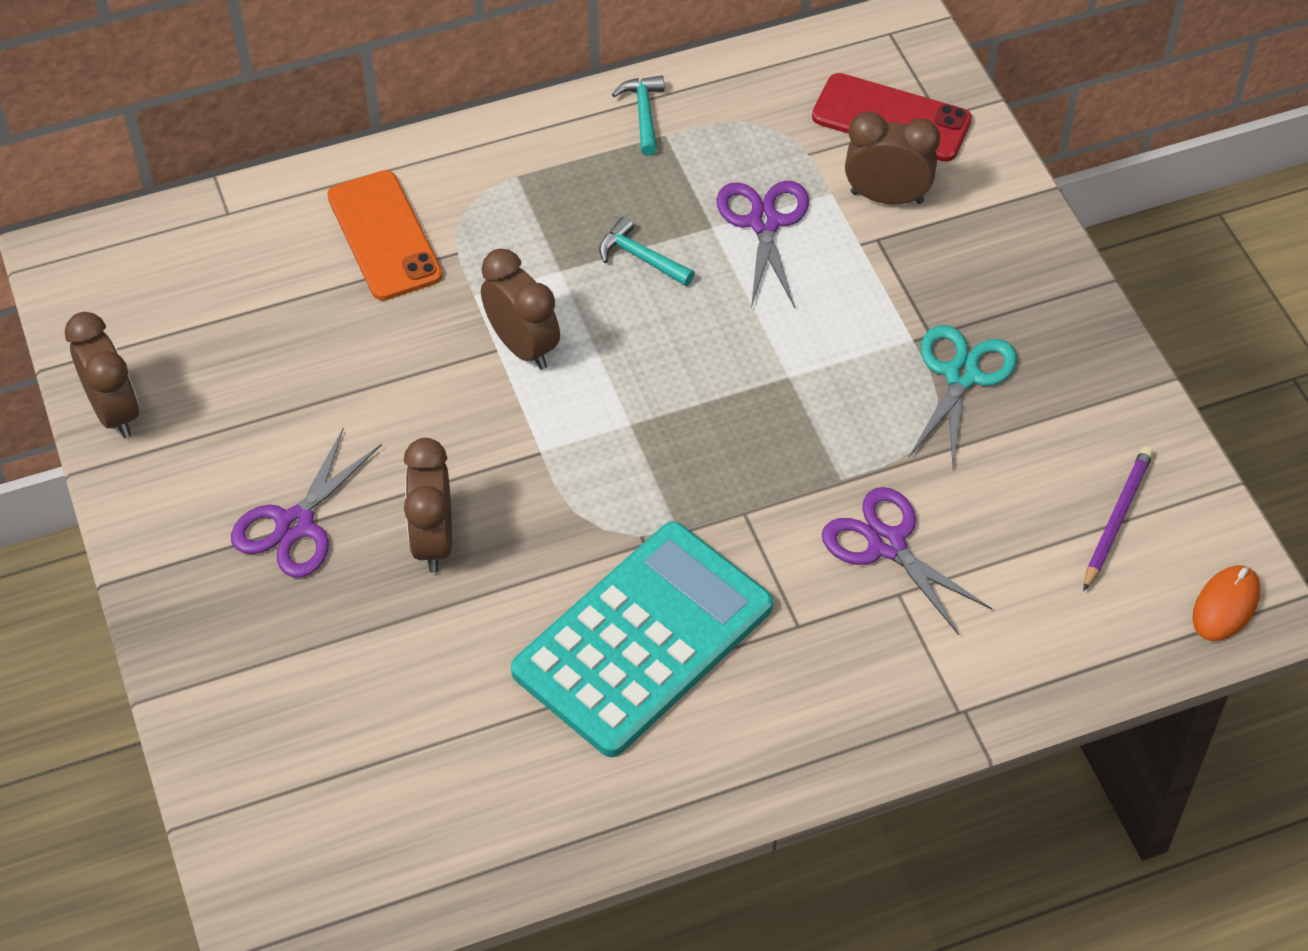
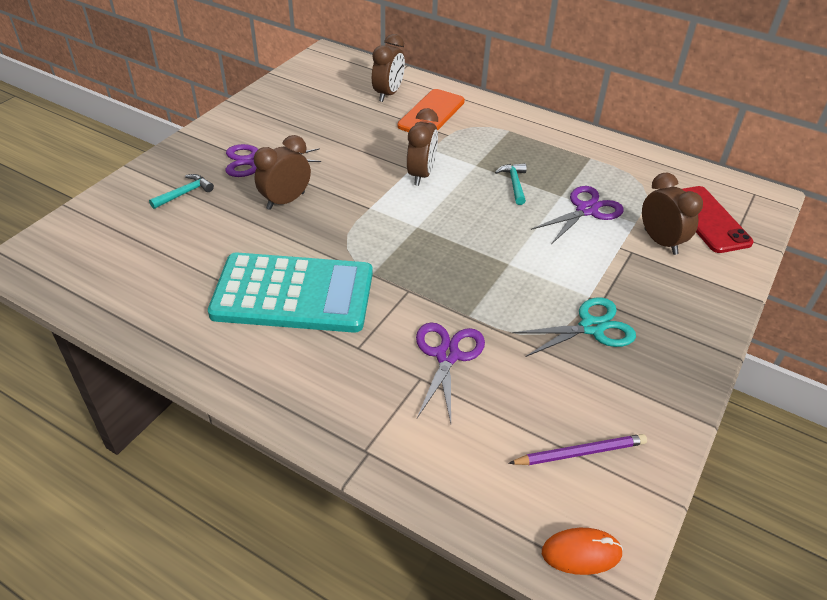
camera: 50 degrees right, 10 degrees down
(114, 412) = (266, 95): brown clock -> brown clock (388, 94)
(643, 114) = (592, 146): turquoise hammer -> turquoise hammer (185, 193)

